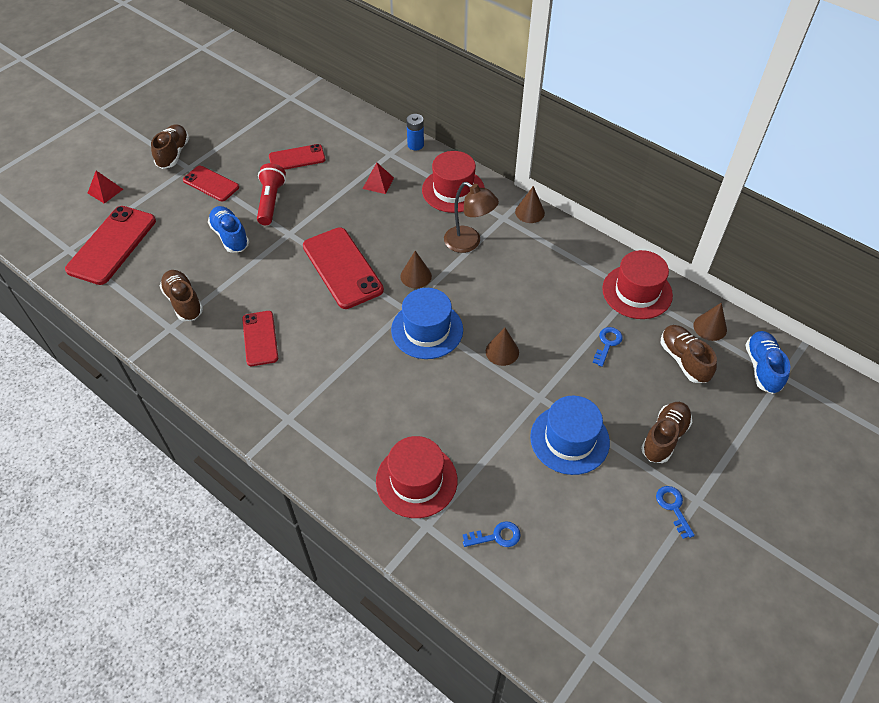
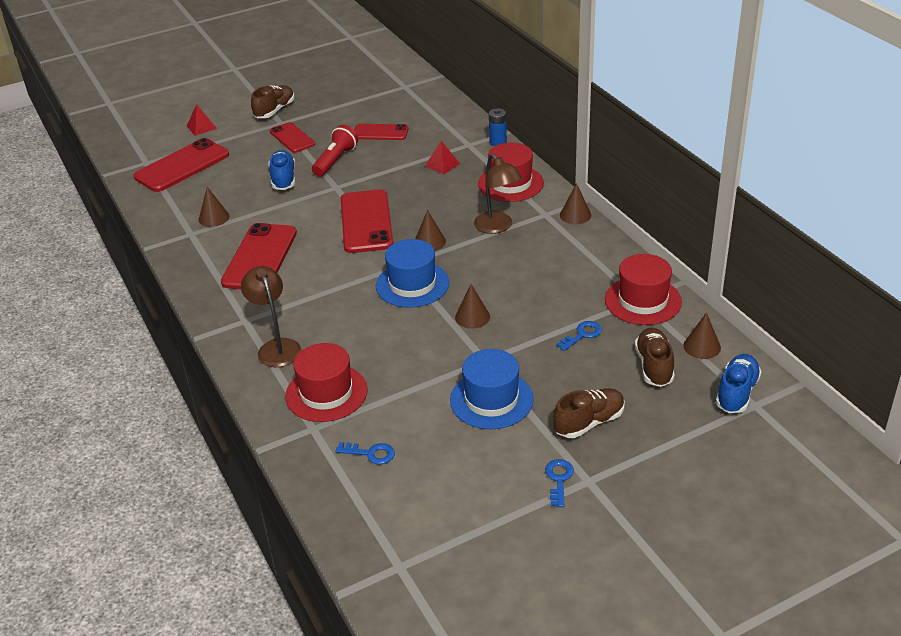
camera: 25 degrees right, 15 degrees down
(183, 302) = (214, 218): brown shoe -> brown cone
(260, 338) = (260, 257): red phone -> red phone, size x1.65
(337, 441) = (276, 347): none -> brown lamp

